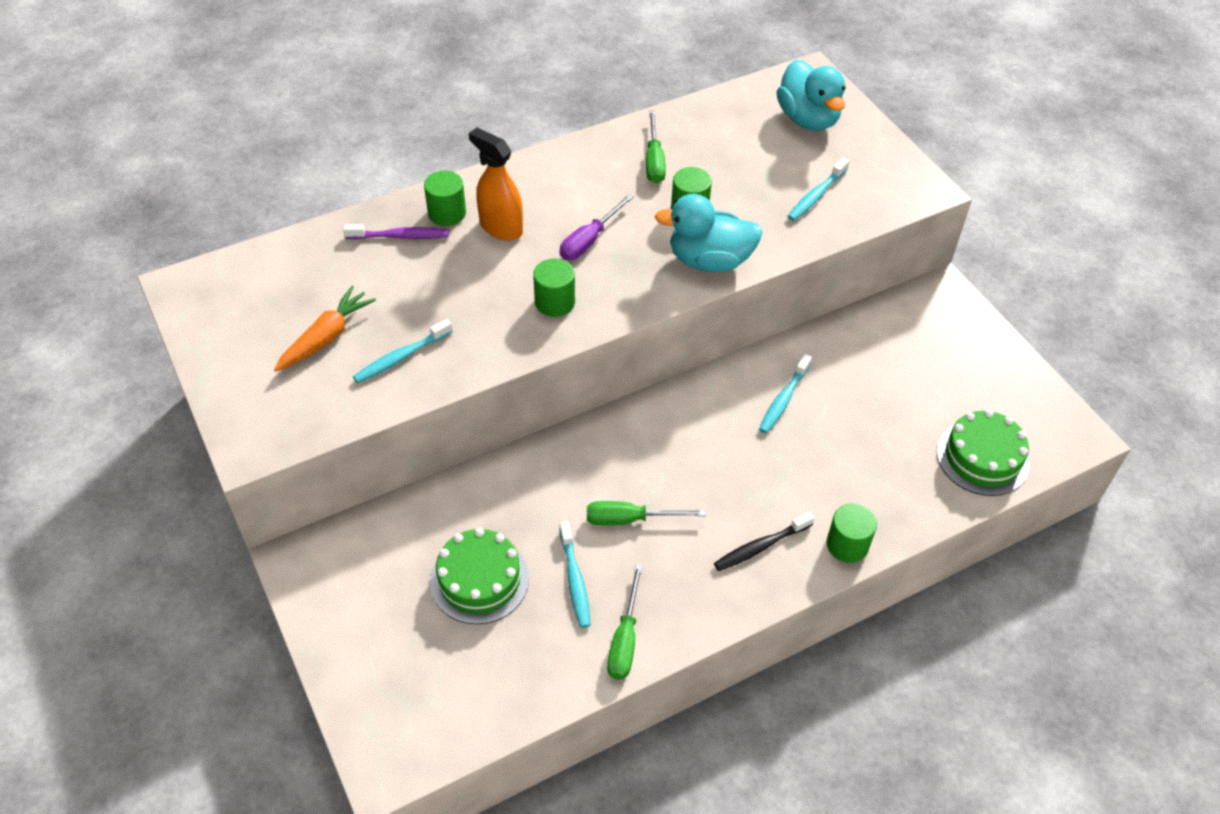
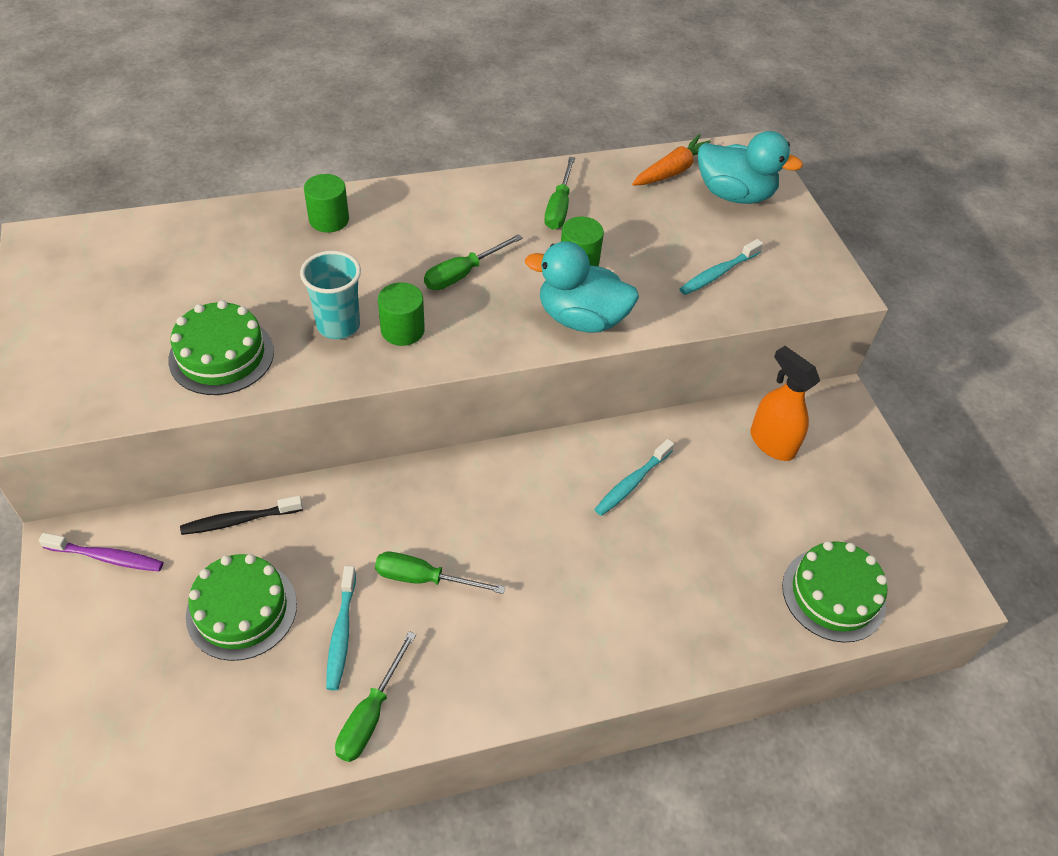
camera: 10 degrees right, 0 degrees up
(326, 337) = (156, 319): orange carrot -> orange carrot (673, 170)
(400, 236) = (273, 233): purple toothbrush -> purple toothbrush (107, 557)
(401, 357) = (221, 355): turquoise toothbrush -> green cake
(495, 309) = (338, 325): none -> turquoise cup
(501, 227) = (377, 244): orange spray bottle -> orange spray bottle (771, 443)
(589, 240) = (462, 274): purple screwdriver -> green screwdriver
(760, 547) = (555, 641): black toothbrush -> black toothbrush (239, 520)
(808, 119) = (734, 195): turquoise duck -> turquoise duck turned 60 degrees counterclockwise
(847, 545) = (652, 661): green cylinder -> none

